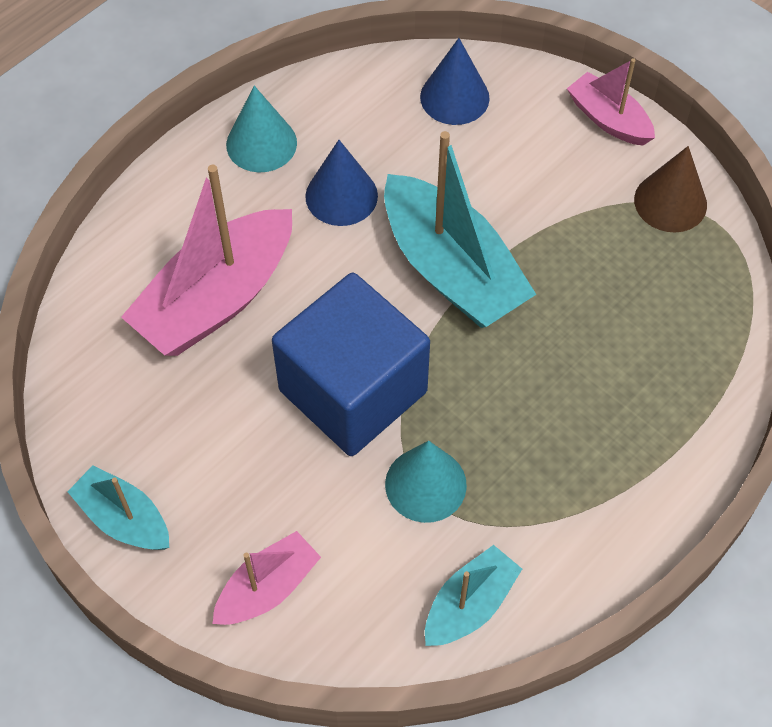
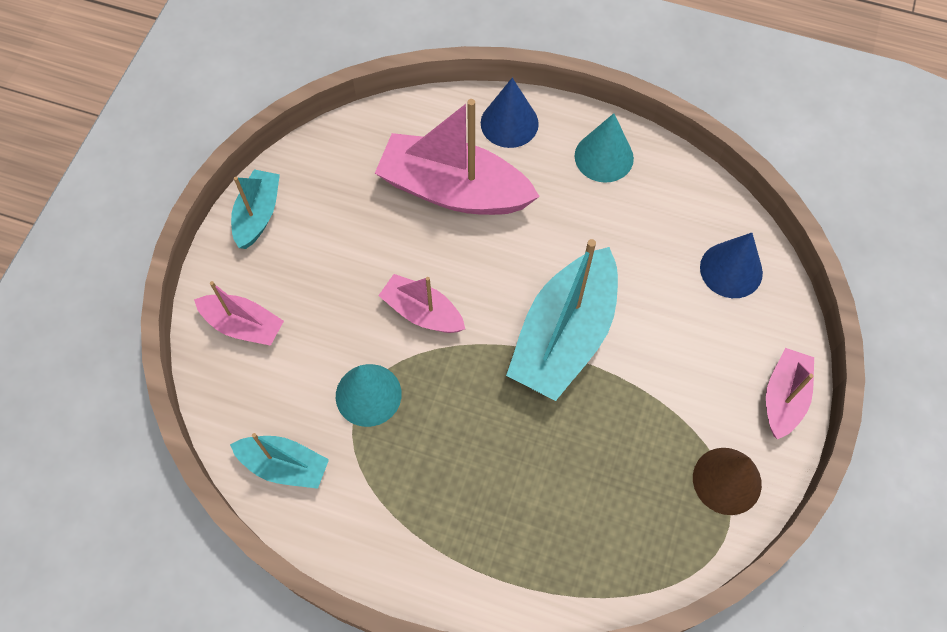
camera: 65 degrees right, 5 degrees up
(341, 196) = (588, 230): blue cone -> blue cone (509, 123)
(353, 391) = (422, 312): blue cube -> pink boat

